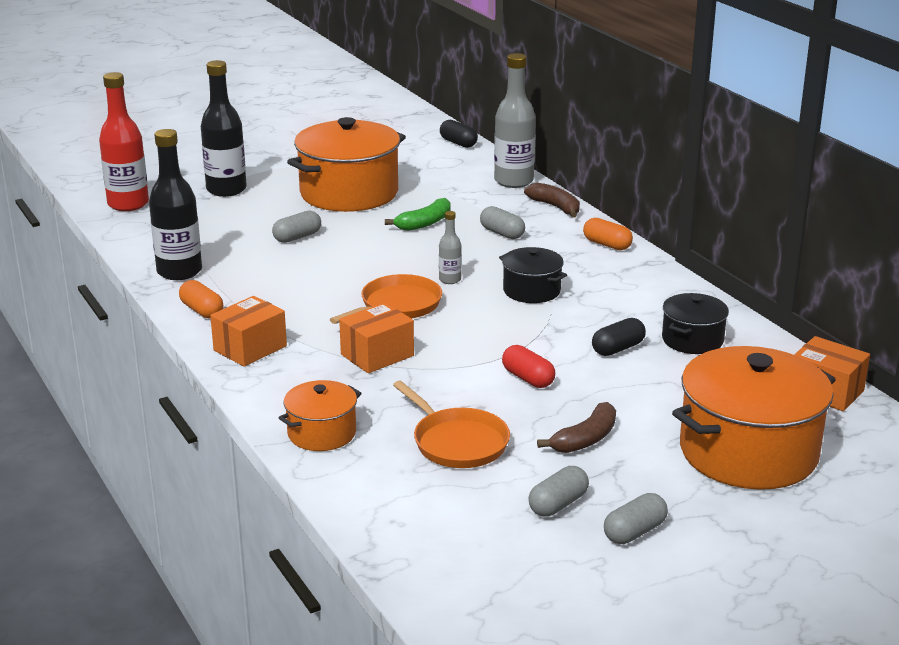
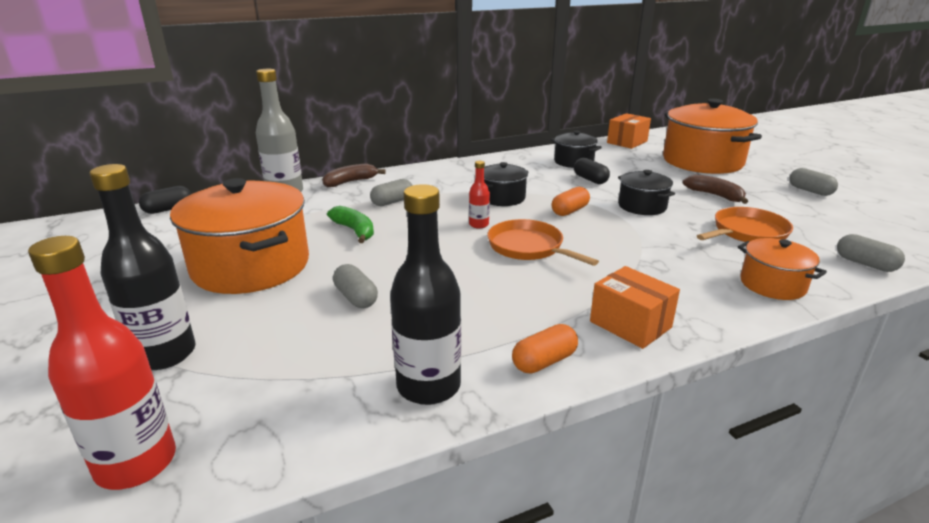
camera: 85 degrees left, 0 degrees up
(377, 355) = (624, 258): orange box -> none
(450, 280) = (479, 225): grey bottle -> red bottle
(528, 378) = (642, 206): red capsule -> black pot
(558, 504) = (799, 207): grey capsule -> grey capsule (865, 264)
(607, 244) = (428, 172): orange capsule -> orange capsule (570, 211)

